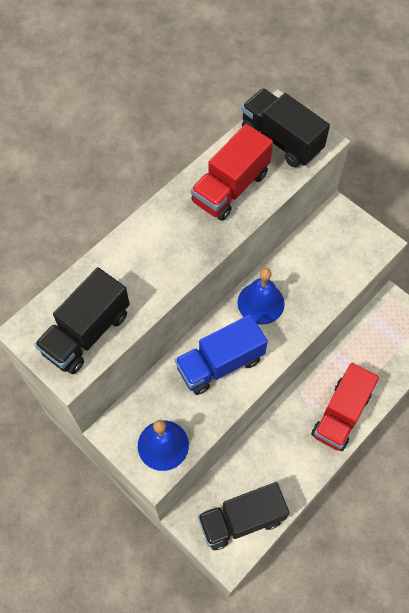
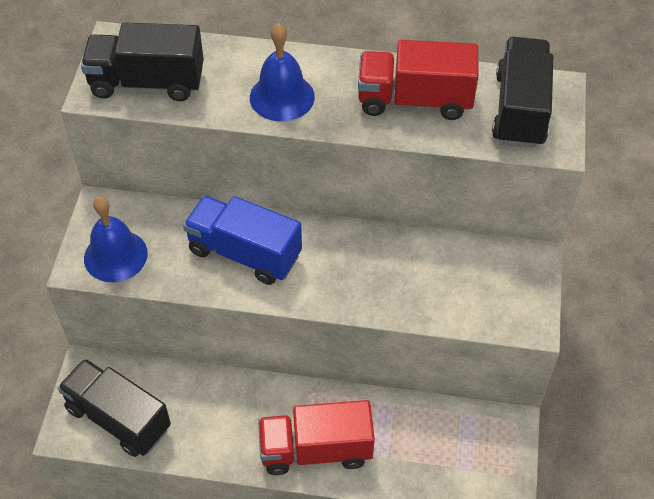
camera: 55 degrees right, 10 degrees down
(260, 303) = (348, 249): blue bell -> blue bell (282, 97)

